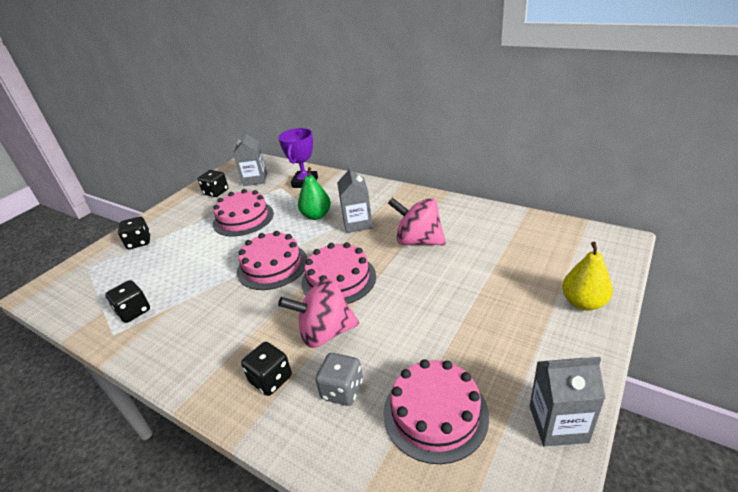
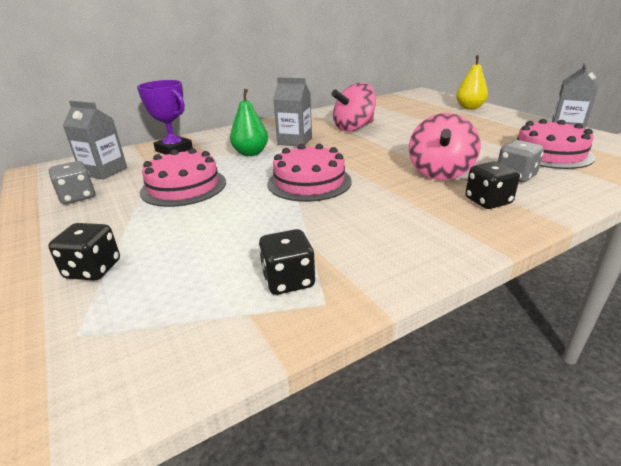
camera: 65 degrees left, 5 degrees down
(216, 192) = (77, 197): black dice -> grey dice
(338, 279) = (370, 158): pink cake -> none

